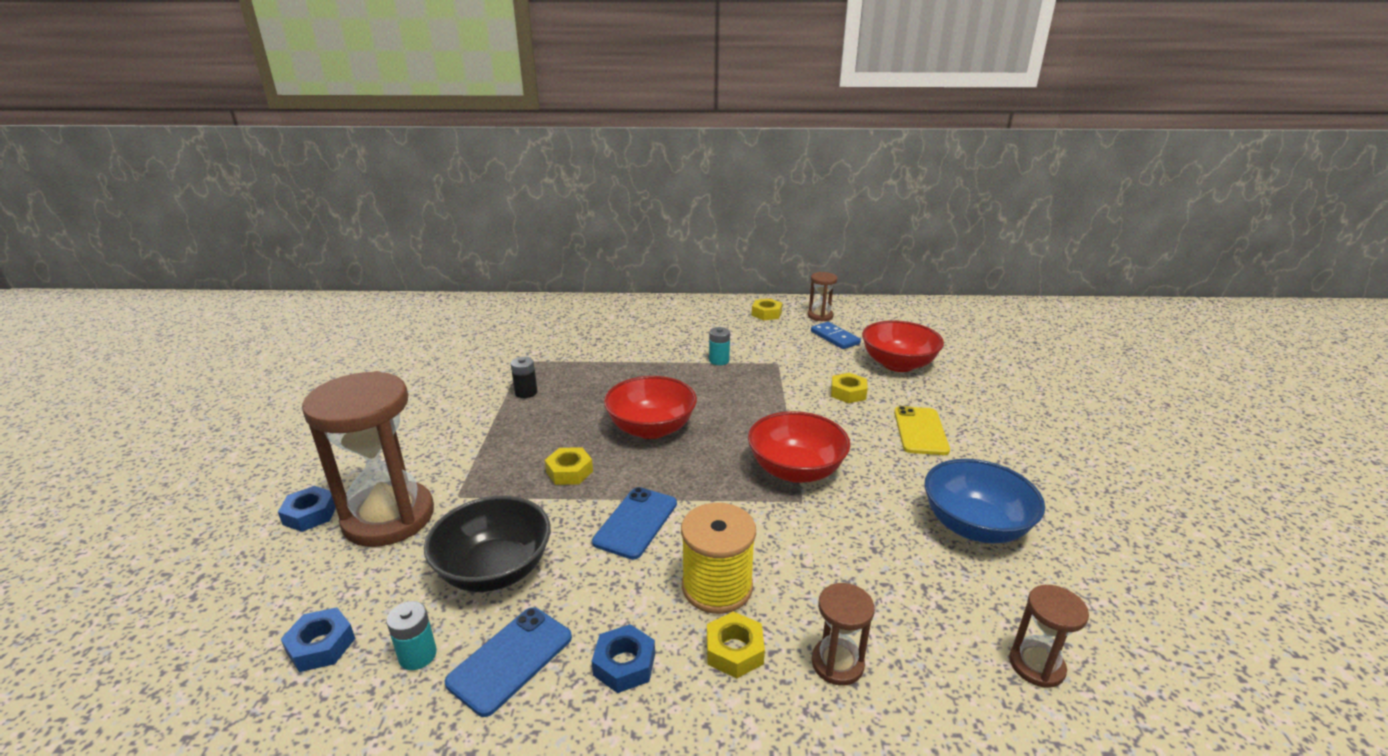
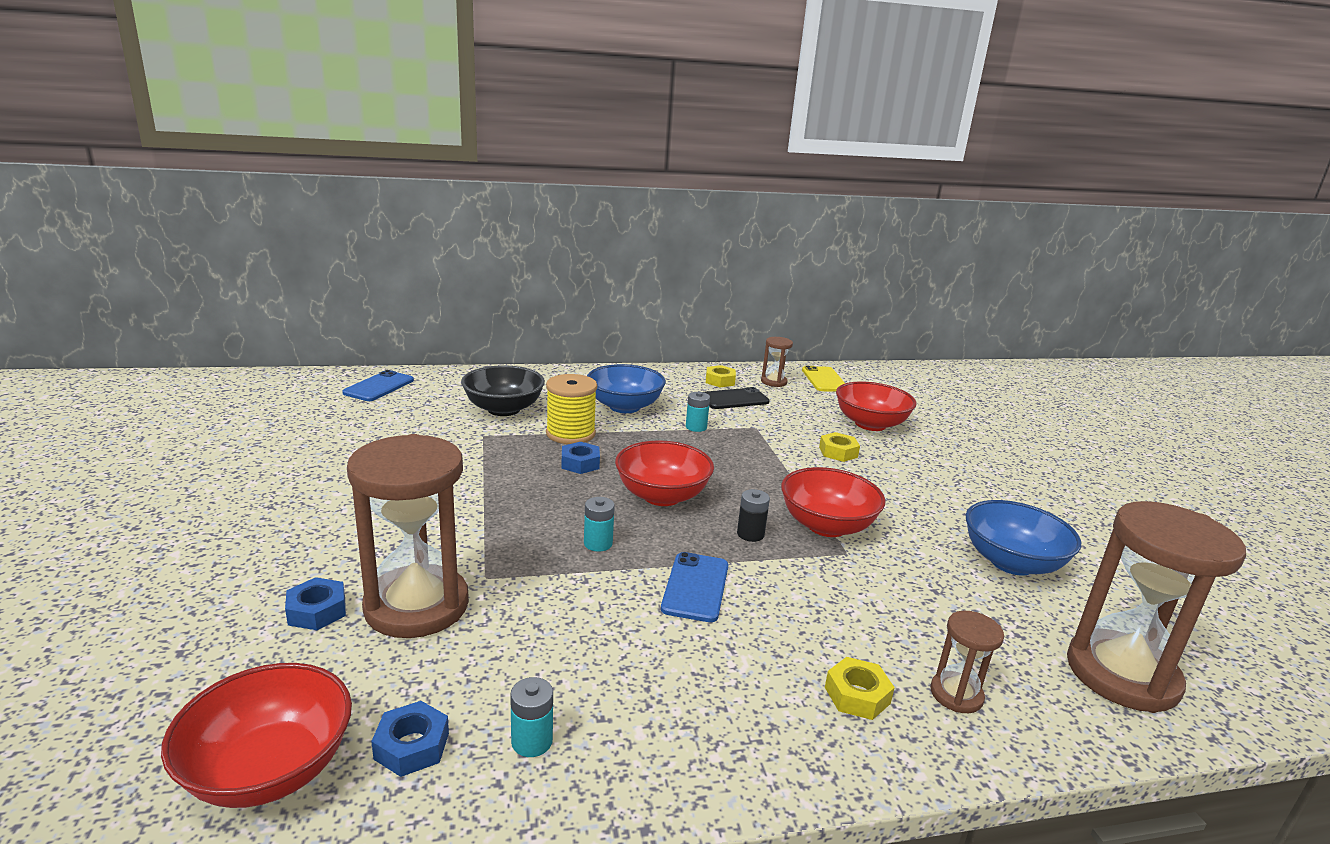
camera: 15 degrees left, 5 degrees down
(207, 650) = (269, 769): none -> red bowl
(494, 569) = (570, 647): black bowl -> black bowl (503, 409)
(510, 660) = (637, 732): blue phone -> blue phone (379, 387)
(526, 392) = (505, 467): black battery -> black battery (750, 534)
(569, 471) = (598, 543): yellow nut -> turquoise battery
(624, 664) = (757, 721): blue nut -> blue nut (580, 463)
(662, 337) = (624, 406): none -> blue bowl
(717, 587) = (809, 639): yellow spool -> yellow spool (570, 434)
(771, 333) = (734, 399): none -> black phone
(835, 337) = (798, 402): blue domino -> none
(920, 431) = (922, 483): yellow phone -> yellow phone (824, 380)
(1036, 665) = (1122, 674): brown hourglass -> brown hourglass, size x2.13

